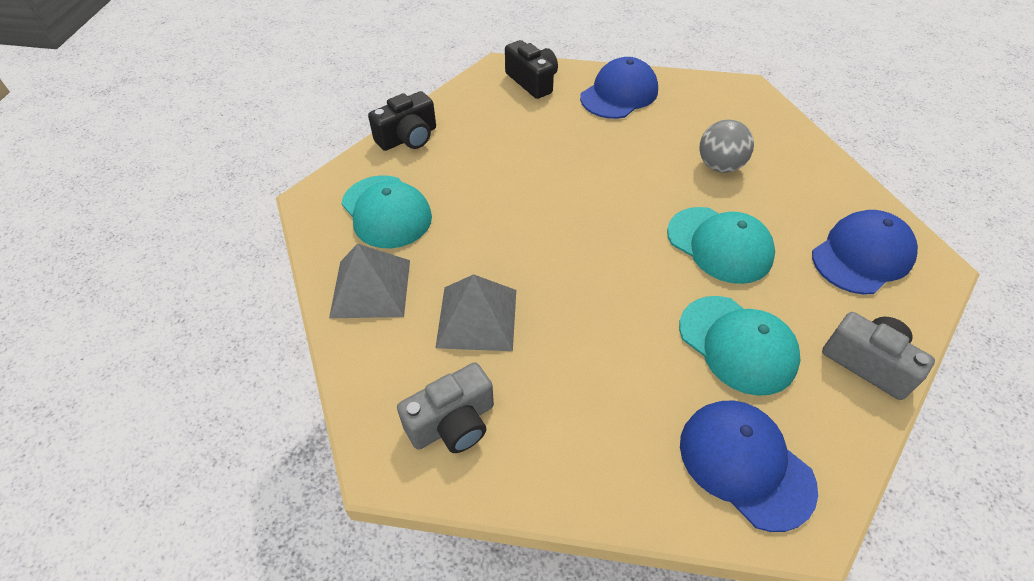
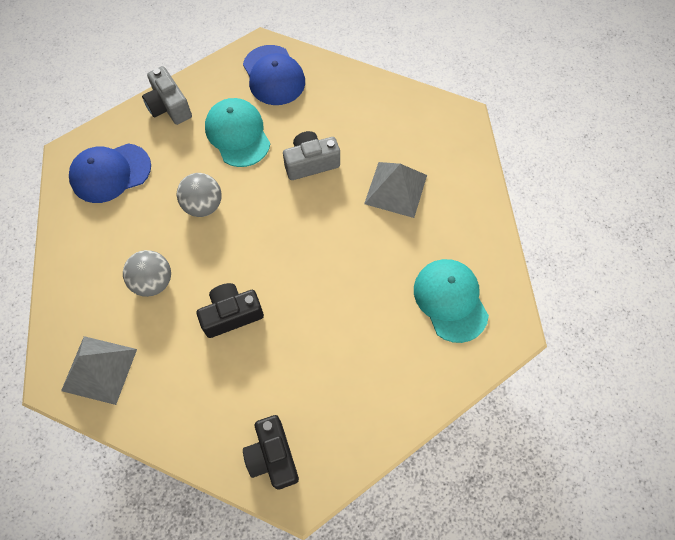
camera: 165 degrees left, 15 degrees up
(371, 288) = (466, 229): grey pyramid -> grey pyramid (99, 369)
(408, 138) = (422, 393): black camera -> black camera (231, 314)
(453, 423) = (423, 128): grey camera -> grey camera (311, 163)
(619, 94) = (190, 407): blue cap -> none
(719, 245) = (203, 205): turquoise cap -> grey ball

